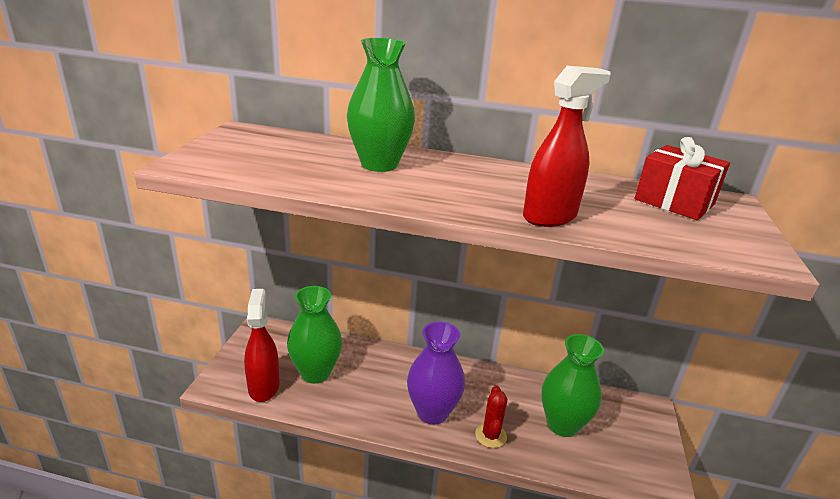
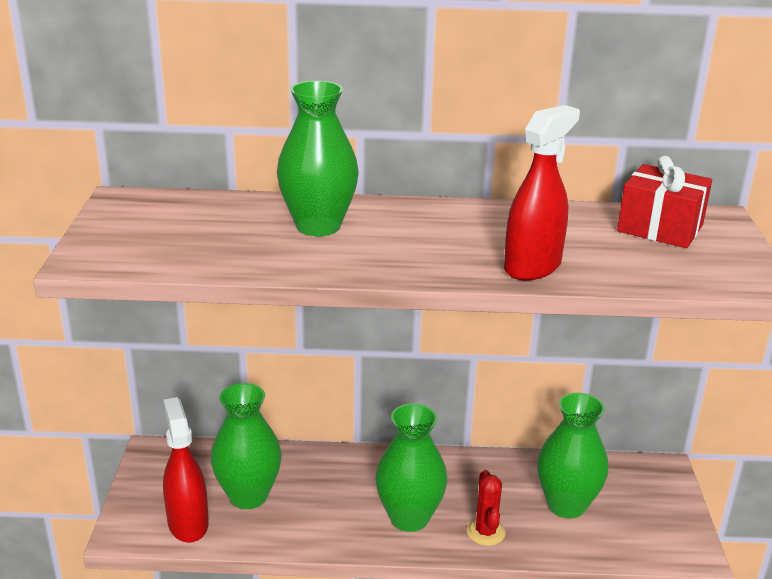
camera: 10 degrees left, 0 degrees up
(432, 412) = (409, 518): purple vase -> green vase

